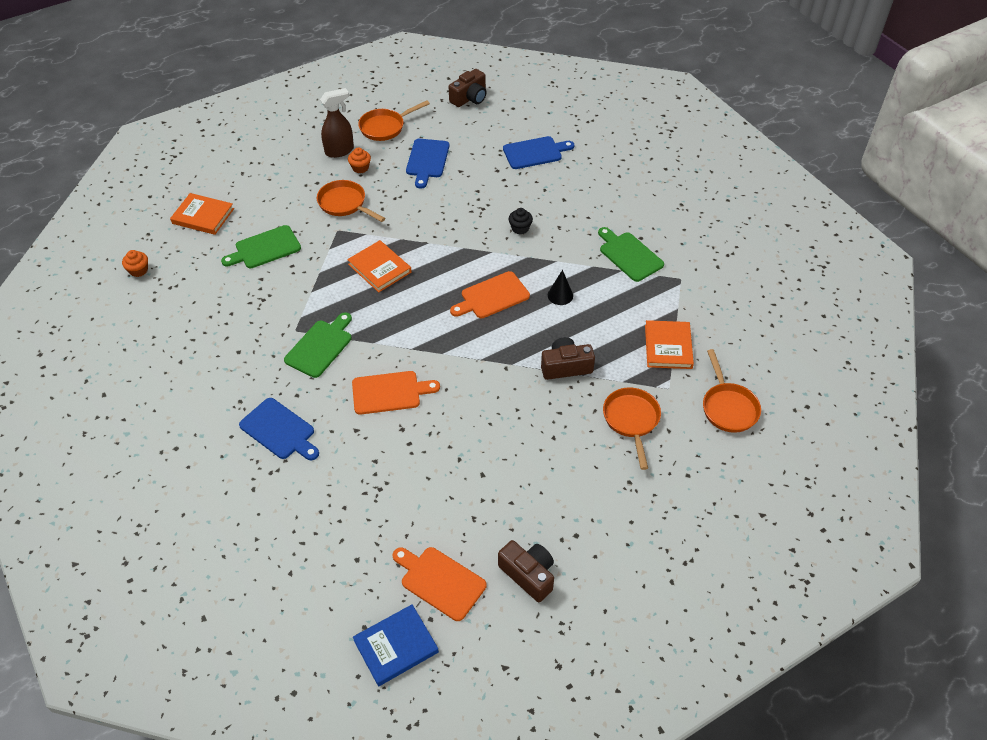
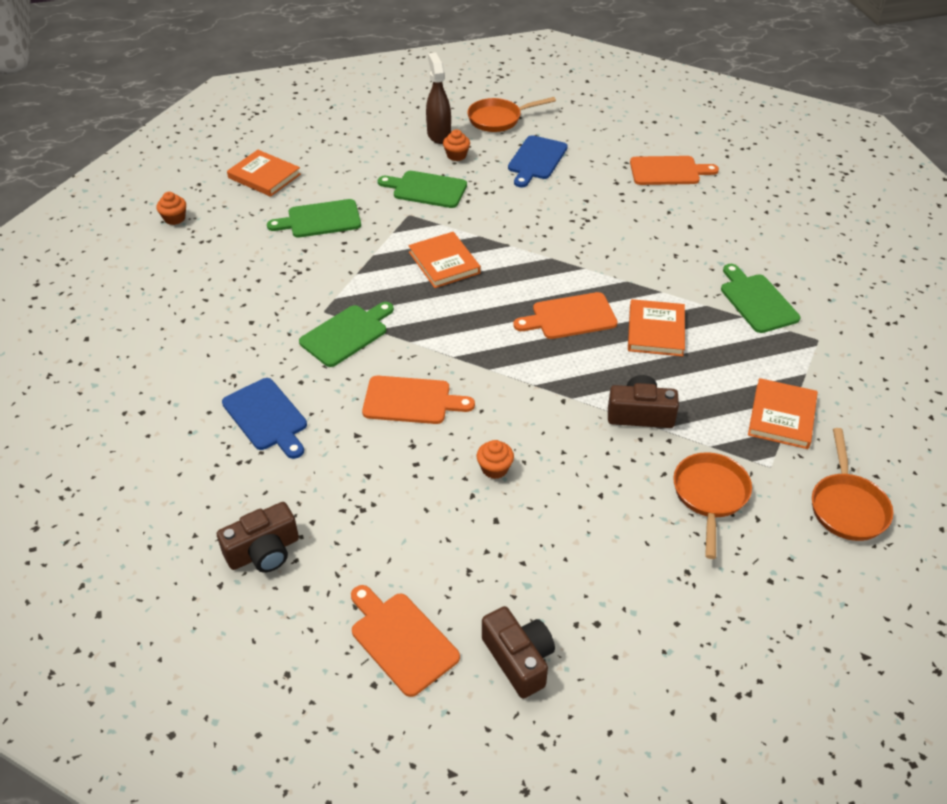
camera: 15 degrees right, 5 degrees down
(339, 151) = (439, 135): brown spray bottle -> brown spray bottle turned 90 degrees counterclockwise
(345, 204) = (426, 189): orange pan -> green cutting board
(396, 646) = (318, 708): blue book -> none
(469, 98) = (606, 104): brown camera -> brown camera (263, 551)
(470, 434) = (494, 468): none -> orange cupcake
(520, 228) = (626, 248): black cupcake -> none
(535, 153) = (668, 171): blue cutting board -> orange cutting board
(560, 295) = (656, 331): black cone -> orange book

